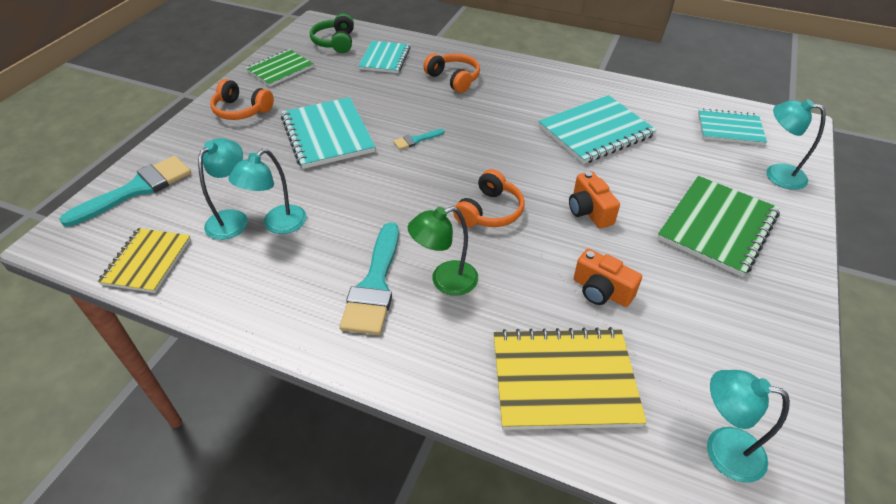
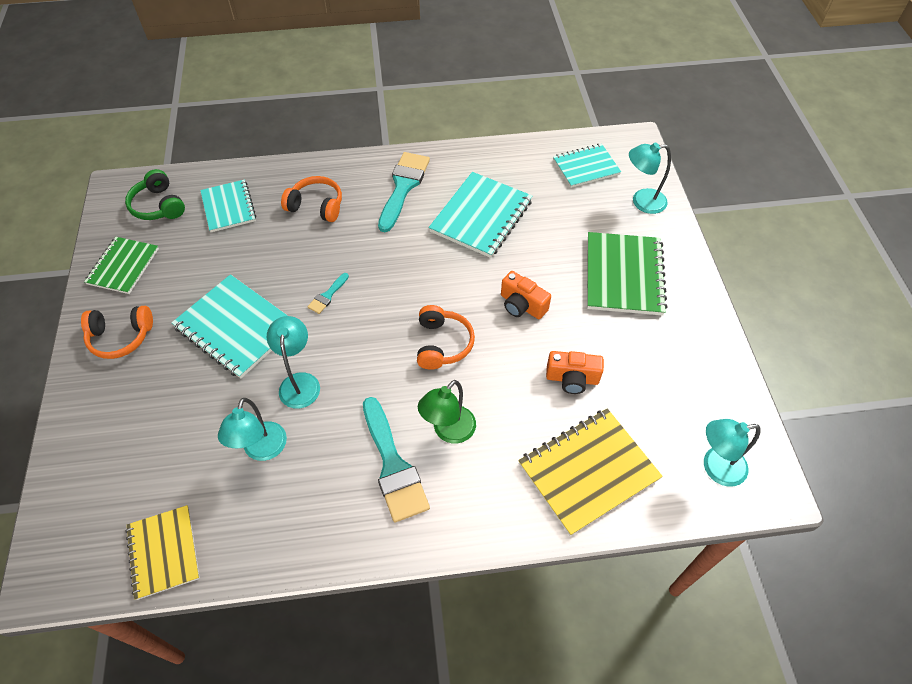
camera: 30 degrees left, 10 degrees up
(137, 189) = (83, 482): turquoise brush -> turquoise brush (403, 187)
(232, 218) = (212, 465): turquoise lamp -> turquoise lamp (299, 382)

